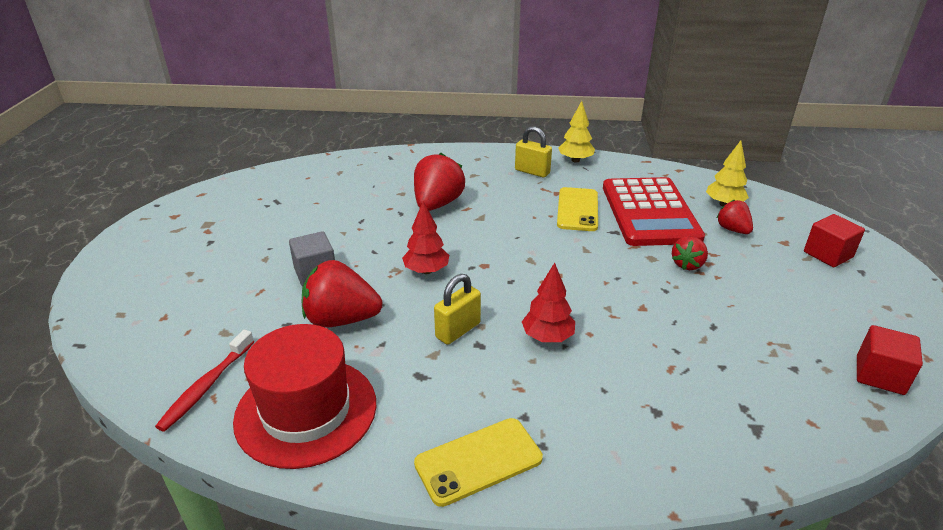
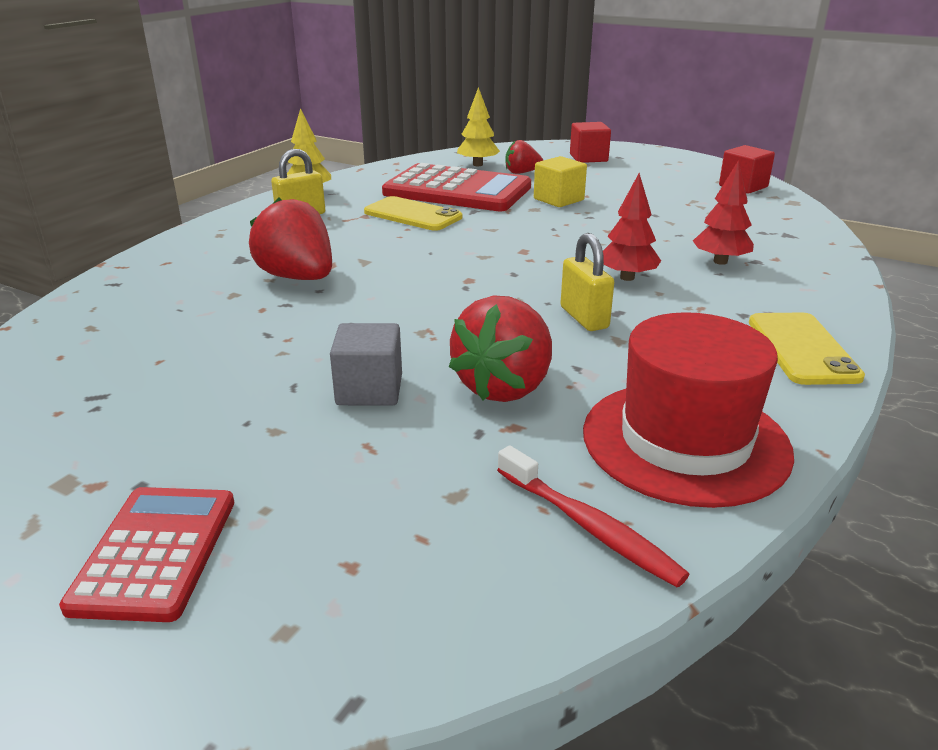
camera: 65 degrees left, 5 degrees down
(164, 264) = (155, 552): none -> red calculator
(426, 270) = (446, 313): red tree -> red tree (720, 261)
(687, 264) = (558, 199): red strawberry -> yellow cube

